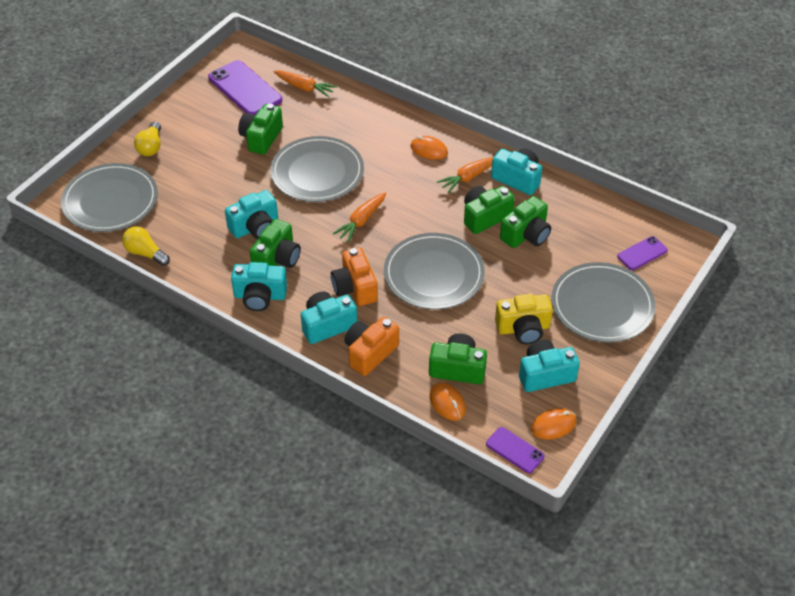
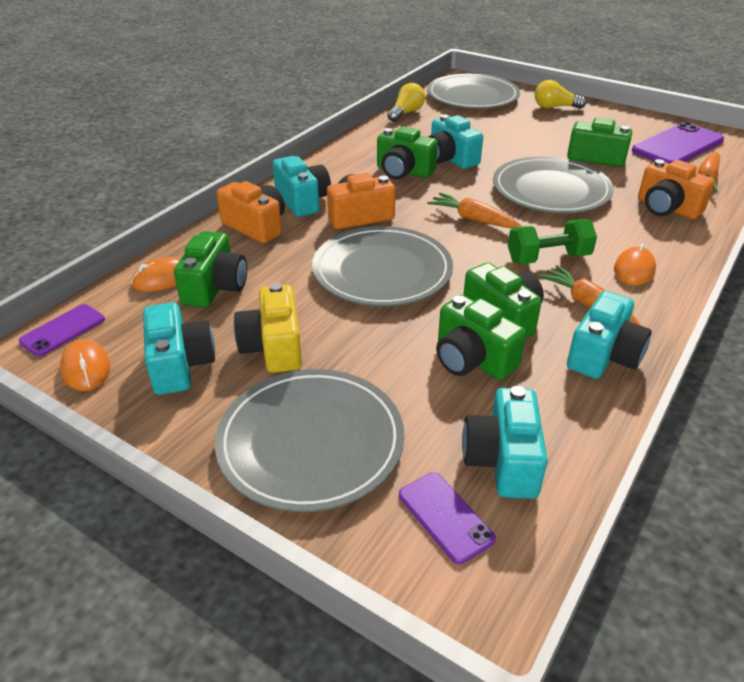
camera: 90 degrees right, 10 degrees down
(260, 296) = (349, 164): turquoise camera -> turquoise camera (503, 460)
(348, 117) = (667, 208): none -> orange camera
(415, 187) = (548, 258): none -> green dumbbell

